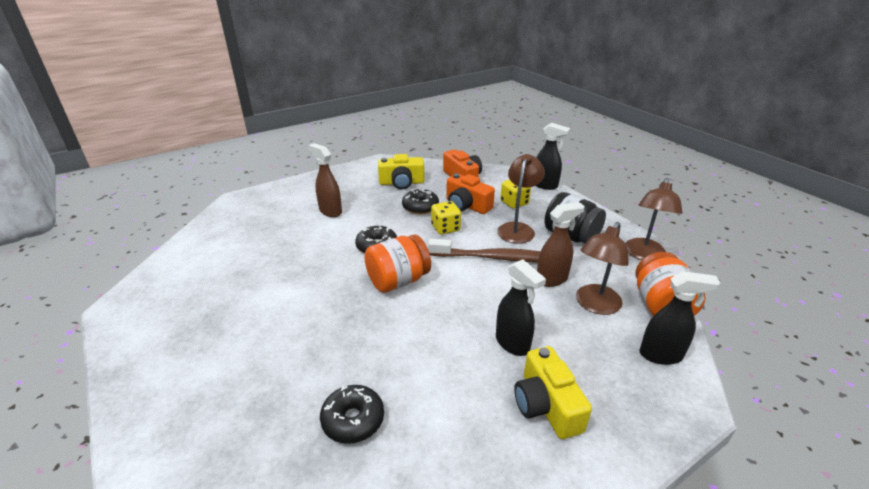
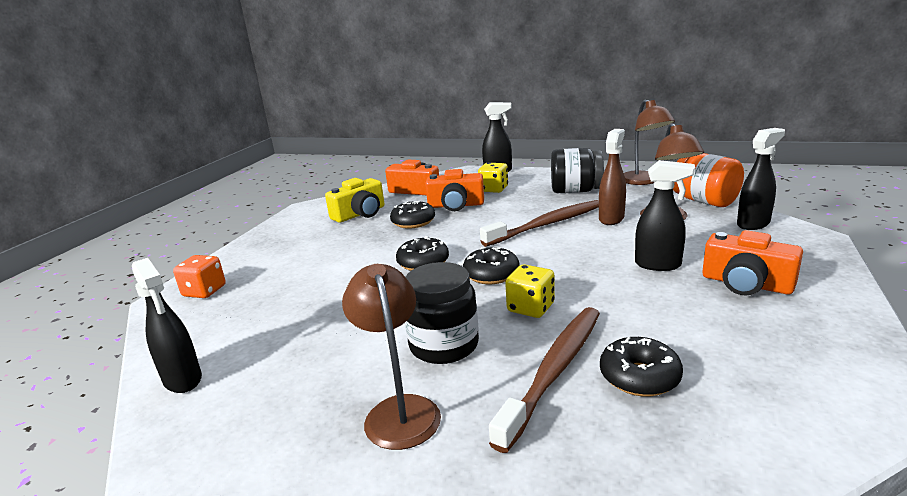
camera: 35 degrees left, 10 degrees down
(179, 260) = (183, 380): none -> black spray bottle
(256, 203) = (204, 291): none -> orange dice
(298, 318) = (444, 345): none -> black jar
(319, 379) = (554, 371): none -> brown toothbrush
(330, 211) = (318, 260): brown spray bottle -> none
(398, 281) = (491, 274): orange jar -> black donut
(445, 228) = (465, 225): yellow dice -> yellow dice (531, 308)
(517, 228) = (527, 202): brown lamp -> brown lamp (399, 410)
(546, 405) = (746, 284): yellow camera -> orange camera

